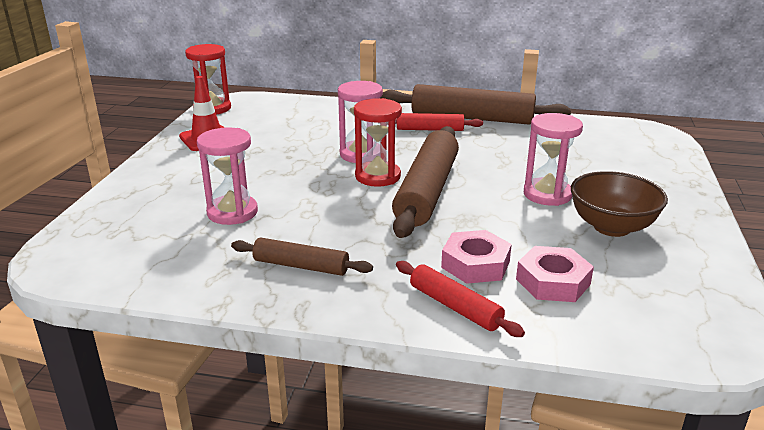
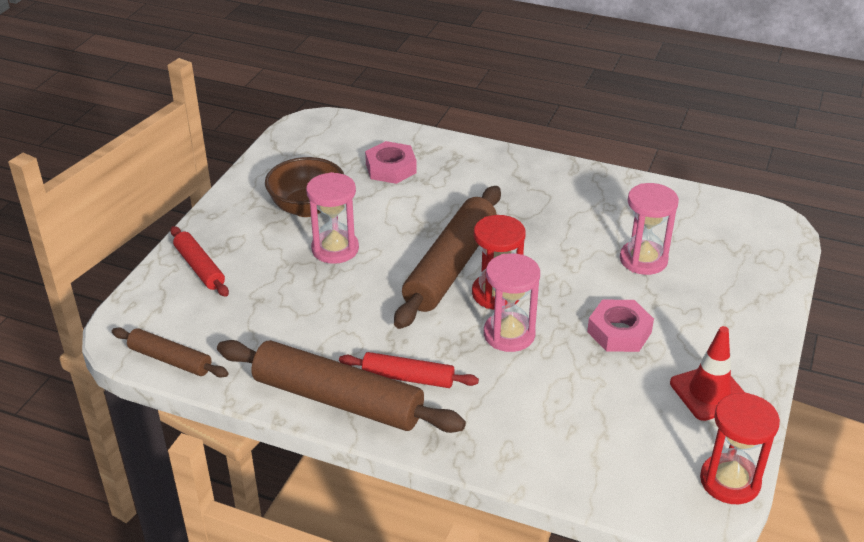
camera: 170 degrees left, 10 degrees up
(301, 266) = (575, 199): brown rolling pin -> brown rolling pin (170, 360)
(455, 306) = (468, 159): red rolling pin -> red rolling pin (199, 268)
(475, 264) = (440, 187): pink nut -> pink nut (619, 332)

